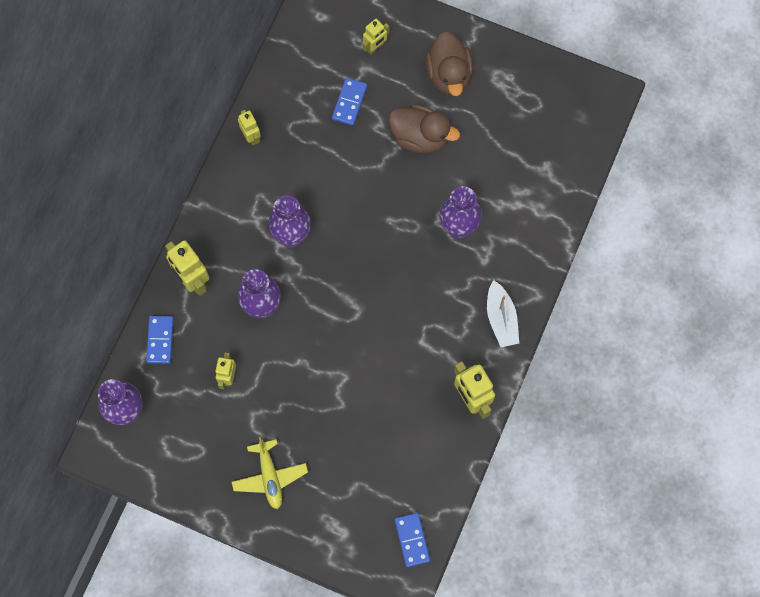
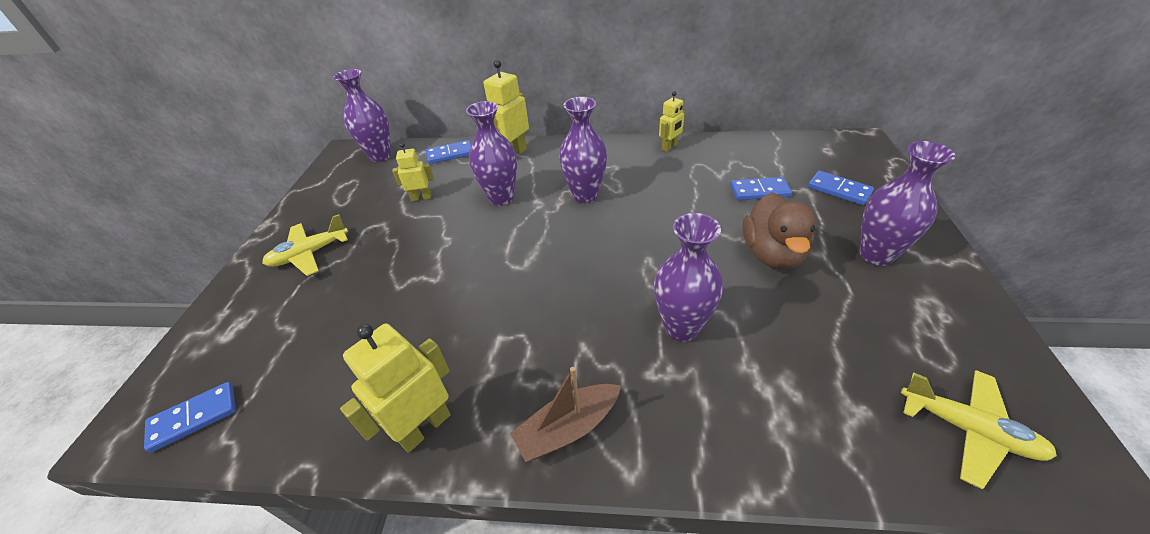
camera: 75 degrees right, 30 degrees down
(375, 47) = (839, 190): yellow robot -> blue domino
(449, 74) = (876, 255): brown duck -> purple vase
(501, 318) = (568, 428): white boat -> brown boat
(573, 125) = (967, 429): none -> yellow plane

